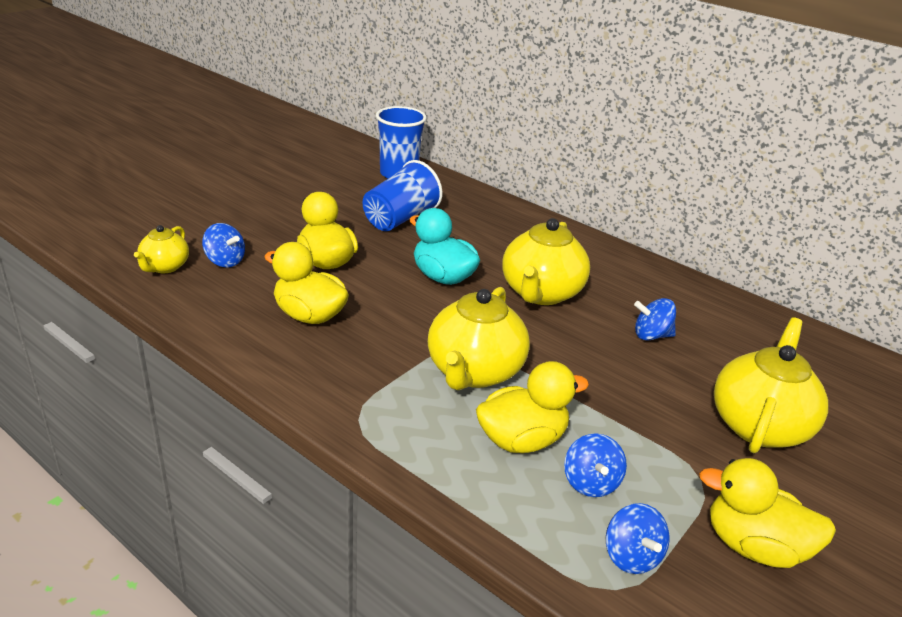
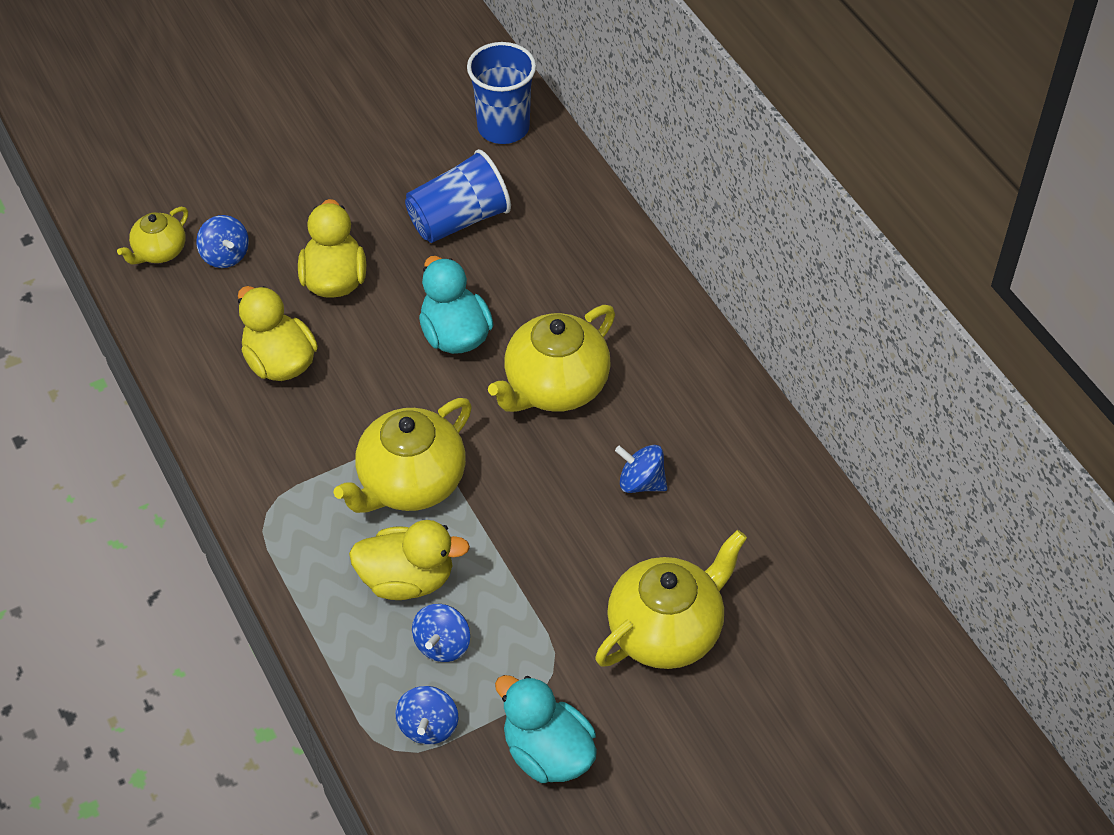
camera: 25 degrees right, 20 degrees up
(754, 546) = (547, 752): yellow duck -> turquoise duck

